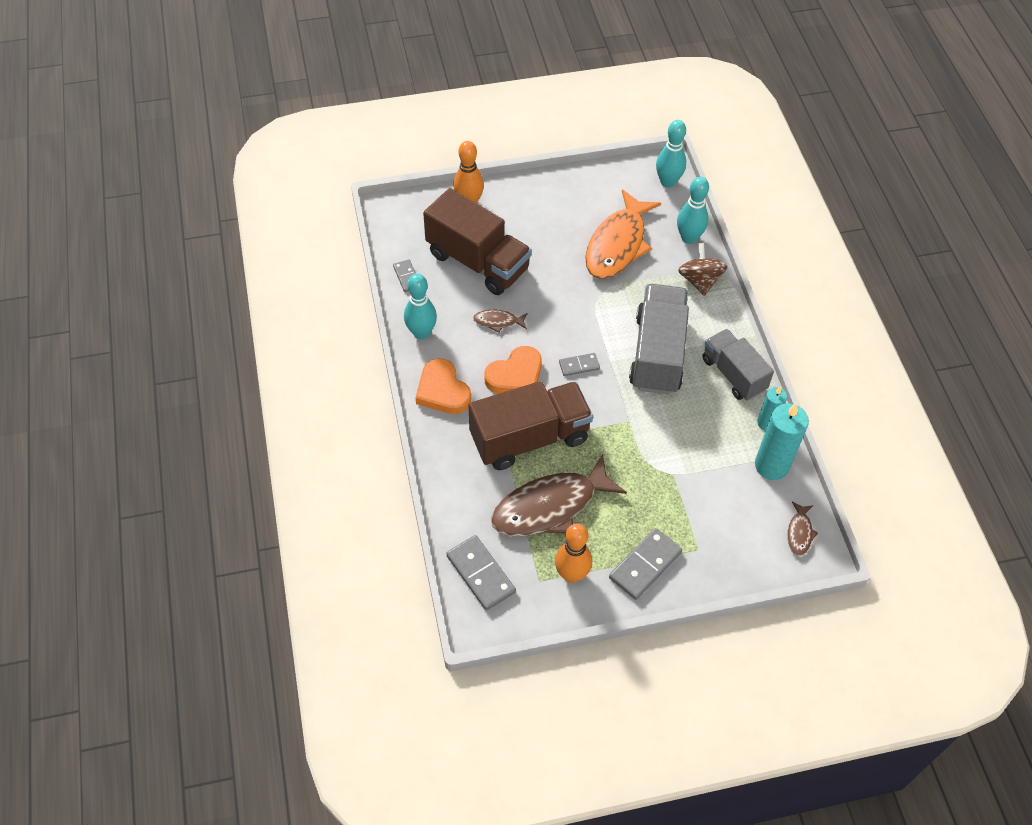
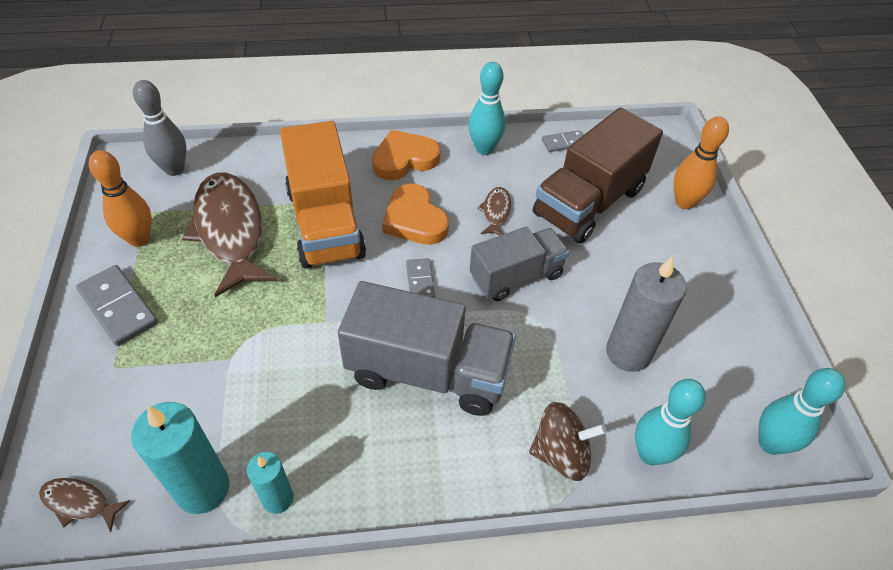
camera: 95 degrees right, 5 degrees down
(481, 574) = (174, 169): grey domino -> grey bowling pin
(529, 438) = (325, 223): brown truck -> orange truck
(618, 244) = (628, 353): orange fish -> grey candle
(733, 374) = (375, 468): grey truck -> grey truck (516, 276)

